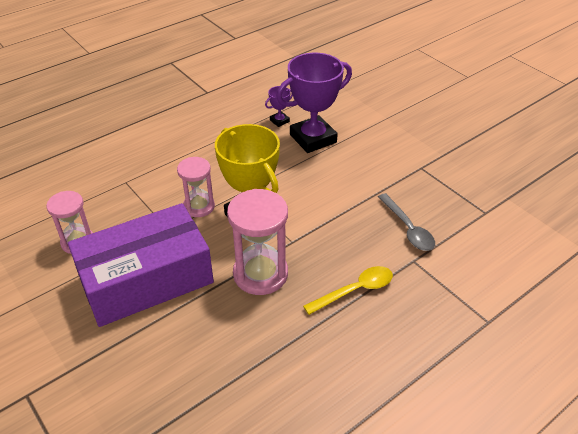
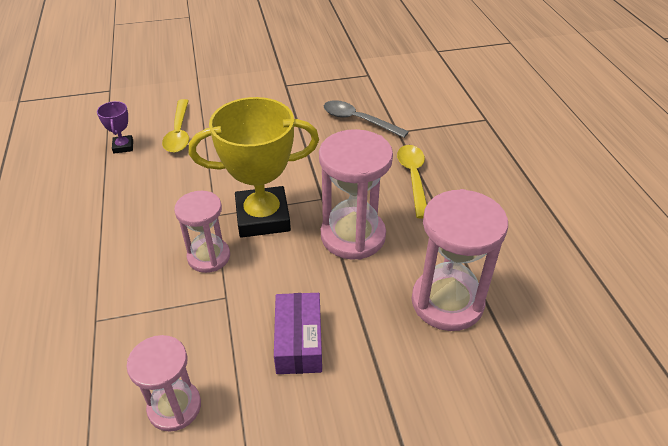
camera: 65 degrees left, 0 degrees up
(146, 279) = (298, 341): purple box -> purple box, size x0.45
(220, 354) = (447, 302): none -> pink hourglass
(313, 138) = (179, 133): purple trophy -> yellow spoon
(408, 229) = (358, 120): grey spoon -> grey spoon turned 150 degrees counterclockwise

